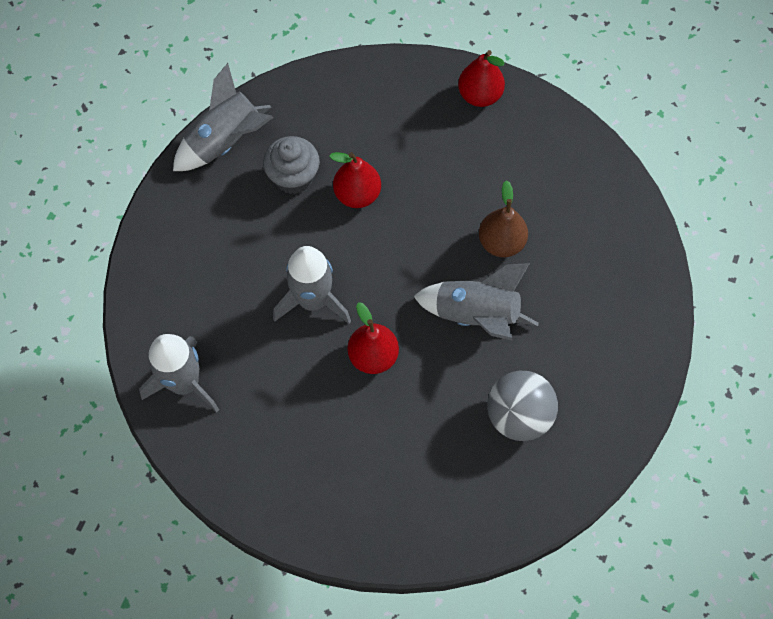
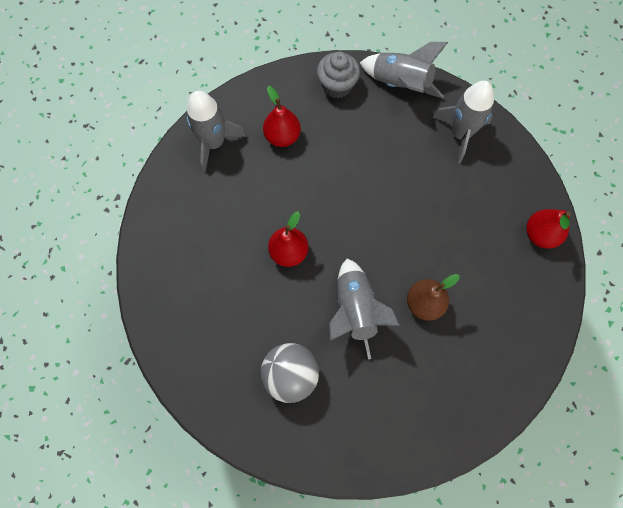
camera: 65 degrees right, 5 degrees up
(293, 177) = (397, 138): grey cupcake -> grey cupcake (337, 86)
(313, 301) = (311, 194): grey rocket -> grey rocket (460, 134)
(357, 194) = (407, 185): red pear -> red pear (282, 136)

